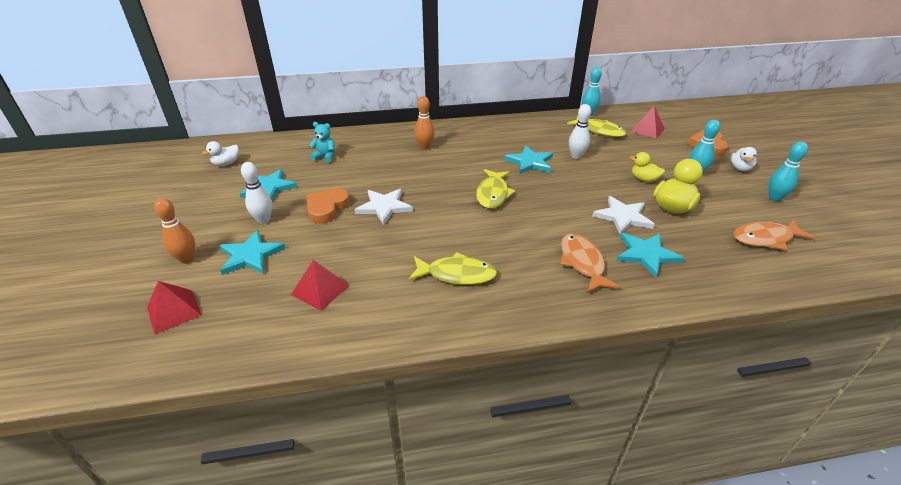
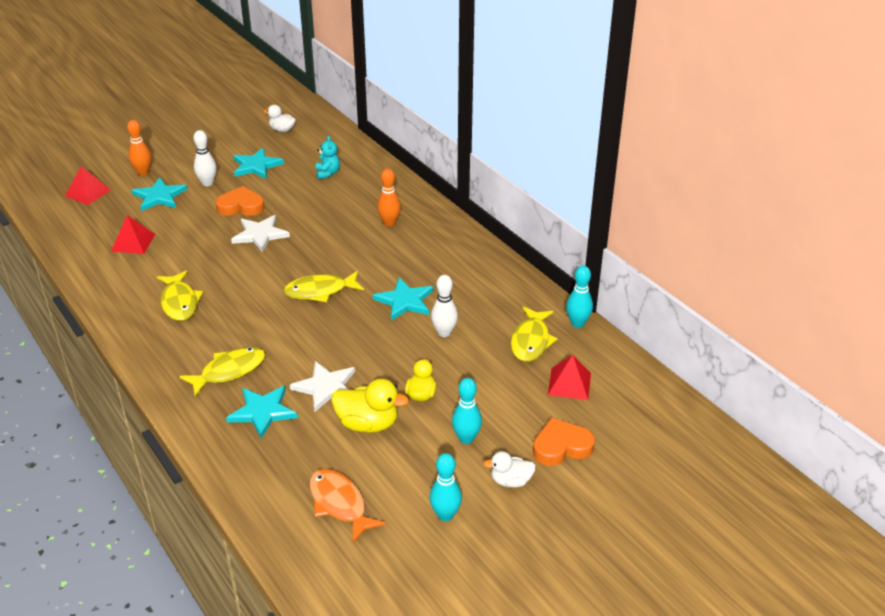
camera: 65 degrees right, 0 degrees up
(582, 263) = (229, 371): orange fish -> yellow fish

